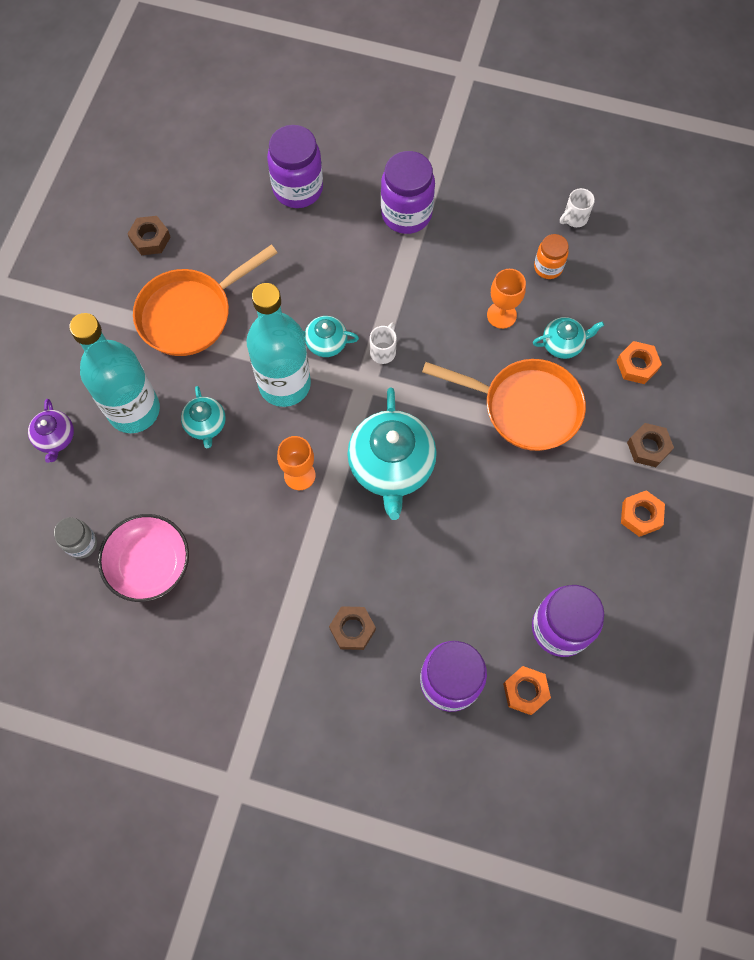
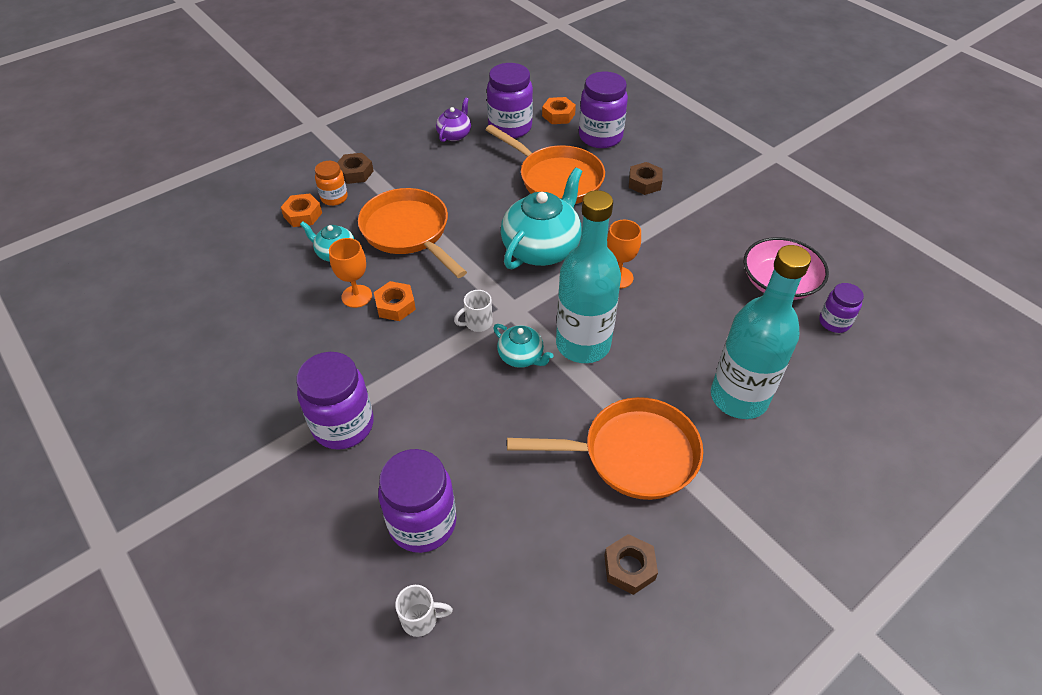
camera: 145 degrees left, 20 degrees down
(55, 438) = (830, 414): purple teapot -> purple teapot (454, 135)
(81, 543) = (834, 322): grey jar -> purple jar
(206, 425) = (676, 351): turquoise teapot -> none
(446, 573) = (556, 179): none -> orange pan
(548, 267) = (280, 308): orange jar -> orange jar (334, 198)
(574, 218) = (211, 332): white mug -> white mug (421, 619)
(640, 515) = (402, 147): orange nut -> orange nut (395, 305)

